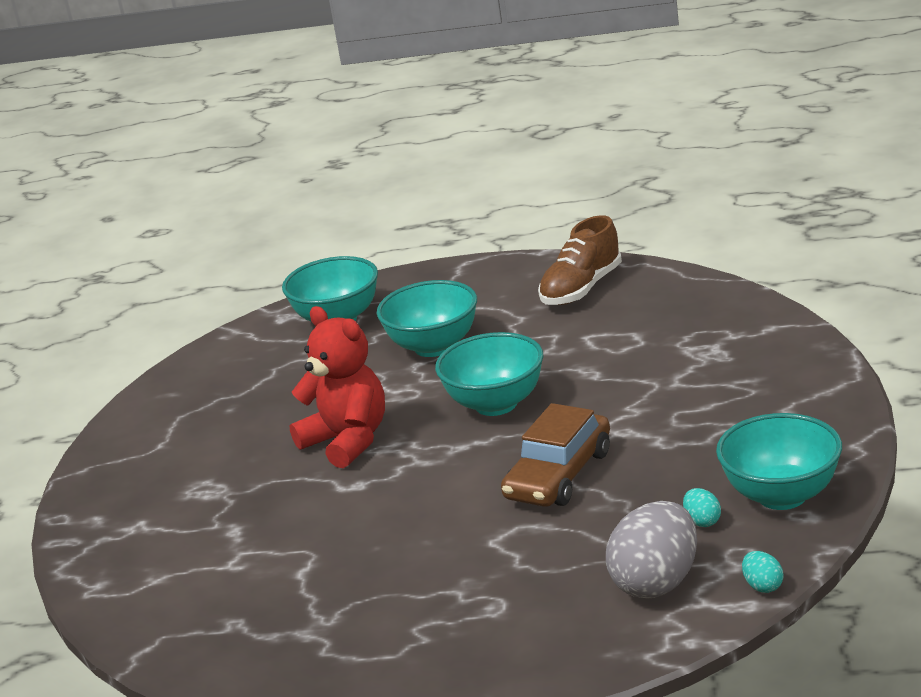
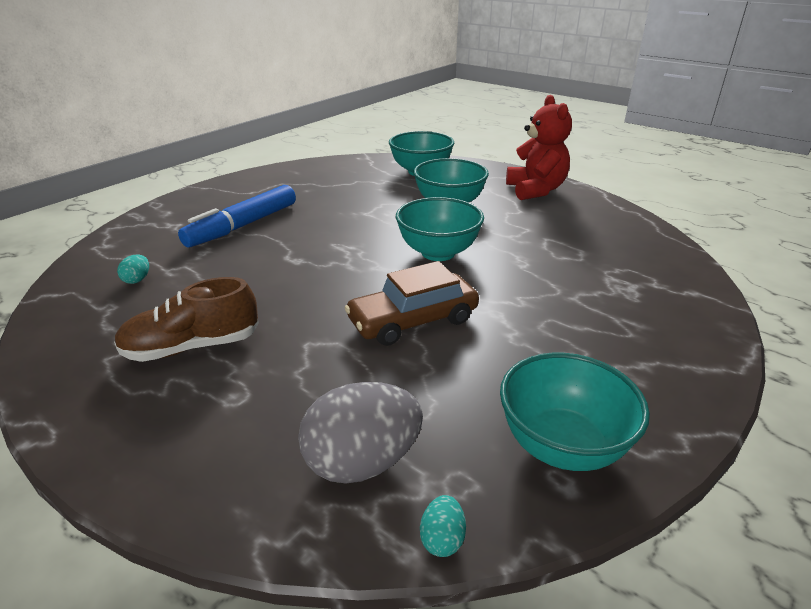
camera: 30 degrees right, 5 degrees up
(227, 484) = (242, 226): none -> blue marker
(348, 441) = (331, 233): red teddy bear -> red teddy bear (535, 190)
(581, 289) = (577, 210): brown shoe -> brown shoe (192, 347)
(702, 521) = (467, 426): turquoise egg -> turquoise egg (137, 280)

